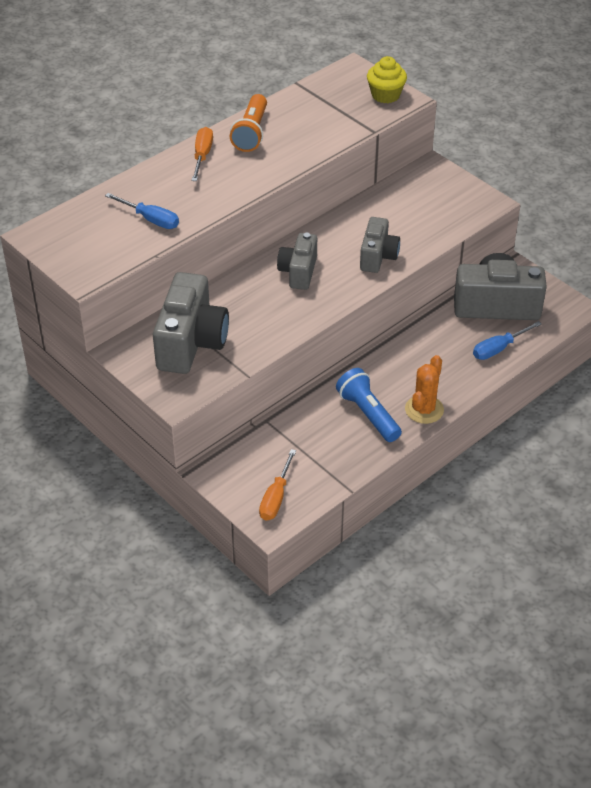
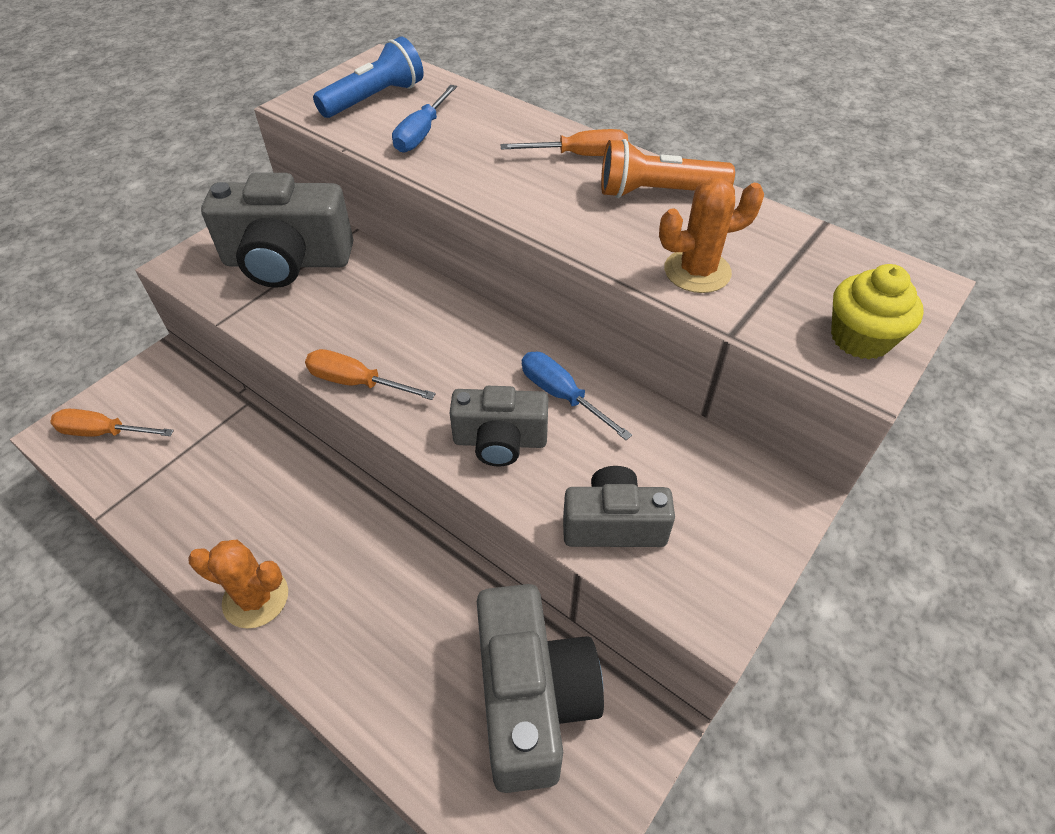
camera: 80 degrees right, 5 degrees up
(298, 272) = (445, 346): grey camera -> grey camera (613, 524)
(320, 310) = (356, 382): none -> orange screwdriver
(325, 132) = (697, 271): none -> orange cactus
(368, 414) = (251, 519): blue flashlight -> blue flashlight (375, 99)
(498, 349) = (410, 713): blue screwdriver -> blue screwdriver (561, 395)

